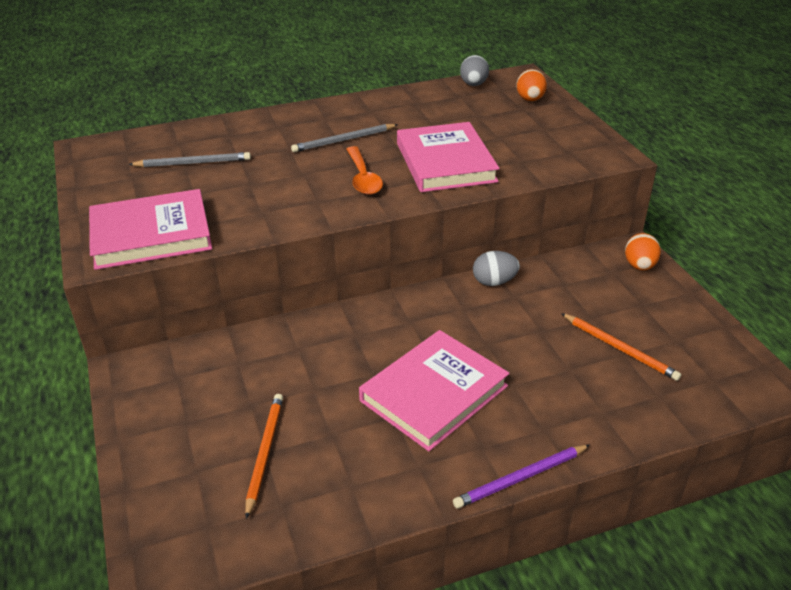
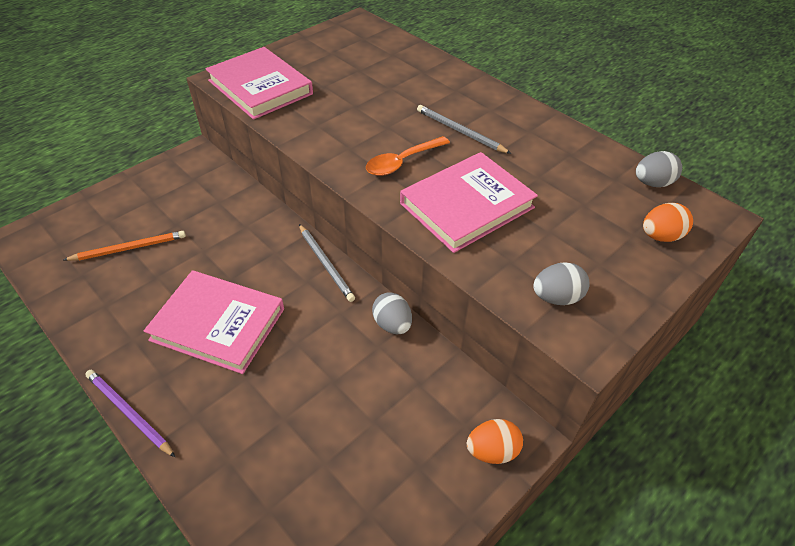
camera: 65 degrees right, 10 degrees up
(193, 163) = (367, 70): grey pencil -> grey pencil (326, 264)
(568, 154) = (556, 297): none -> grey egg
(620, 348) = (331, 458): orange pencil -> none

